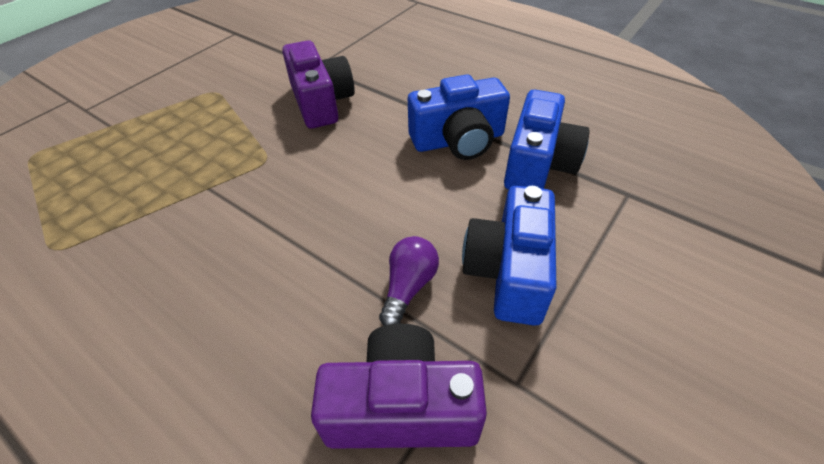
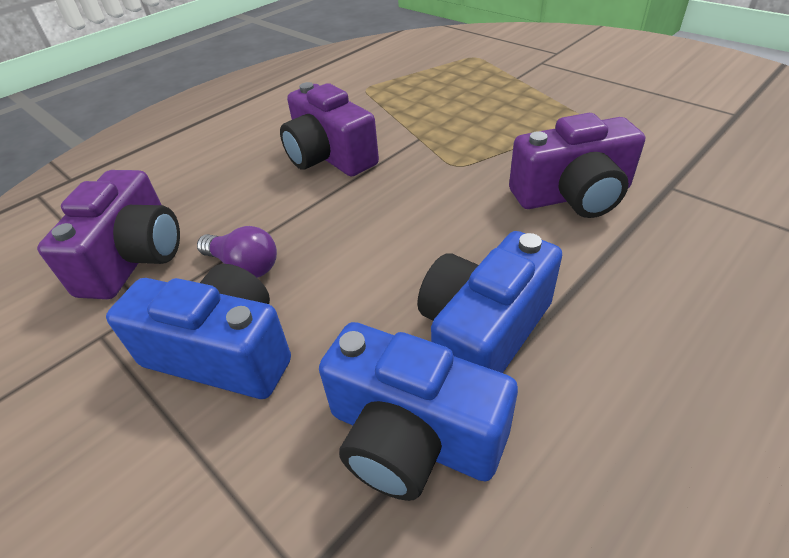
camera: 100 degrees right, 5 degrees down
(222, 256) = (329, 156): none -> purple camera
(458, 140) = (483, 333): blue camera -> blue camera turned 45 degrees clockwise

